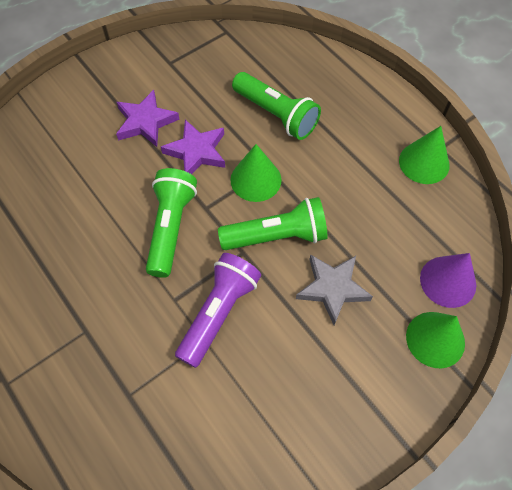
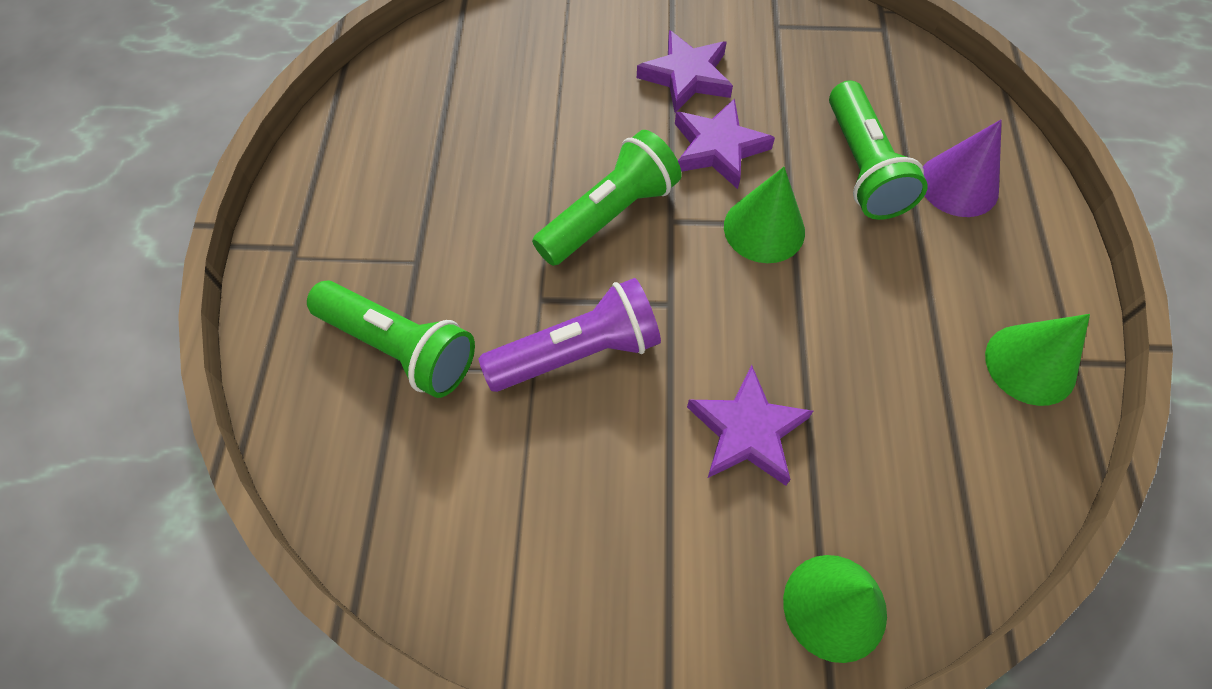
camera: 40 degrees right, 0 degrees up
(277, 236) = (731, 315): green flashlight -> green flashlight (400, 348)
(332, 288) = (747, 431): grey star -> purple star
(448, 281) = (924, 546): purple cone -> purple cone (958, 185)

